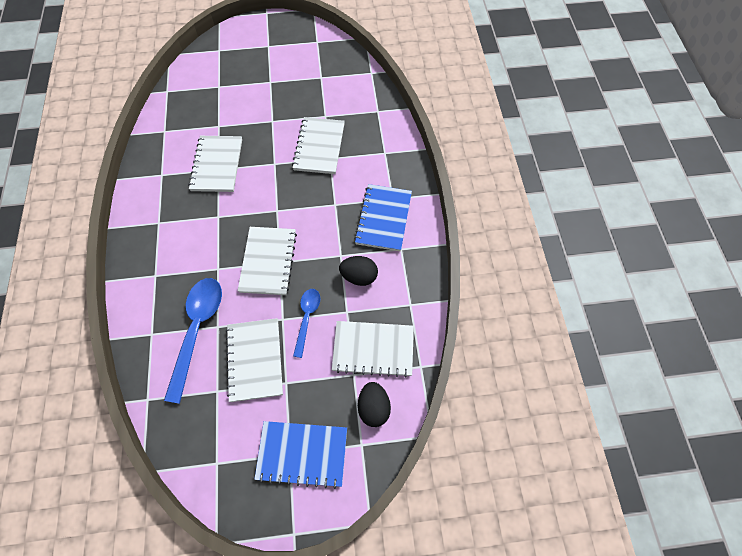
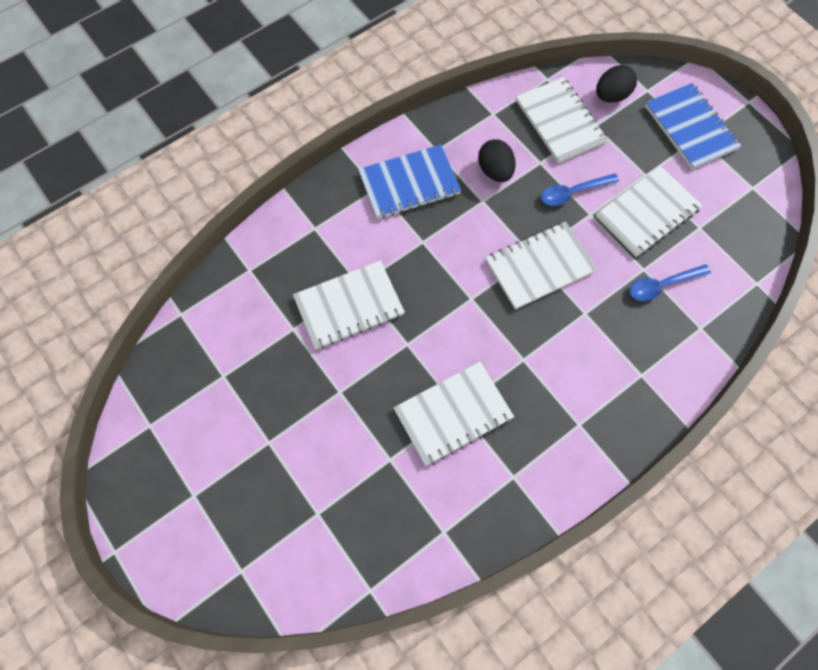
camera: 120 degrees left, 5 degrees up
(197, 330) = (662, 285): blue spoon -> blue spoon, size x0.57

